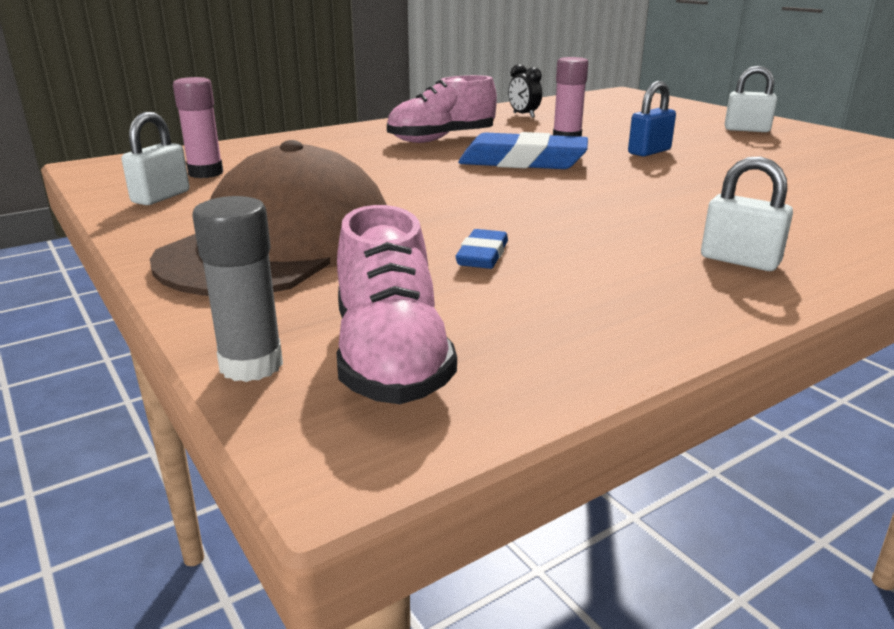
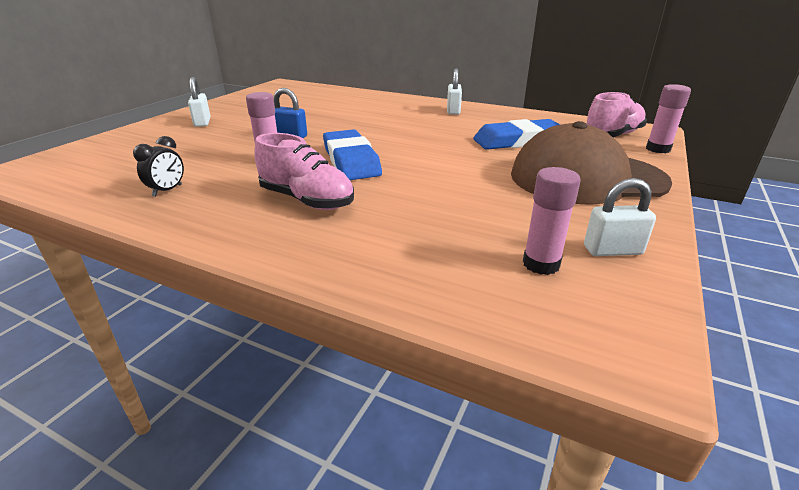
camera: 120 degrees left, 5 degrees up
(251, 365) = (658, 149): grey glue stick -> pink glue stick
(482, 255) = (517, 141): blue eraser -> blue eraser, size x2.03

